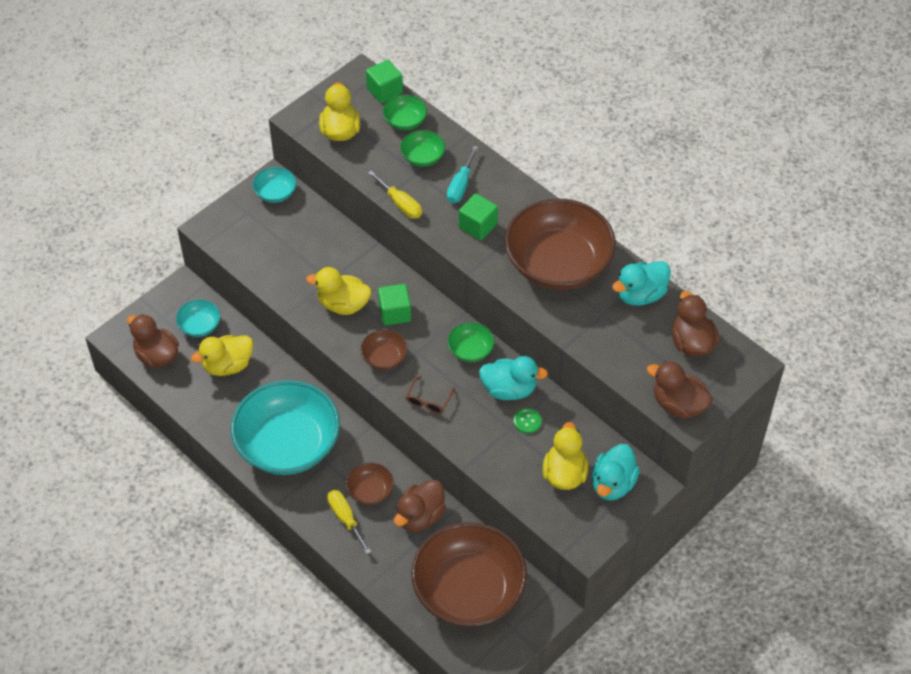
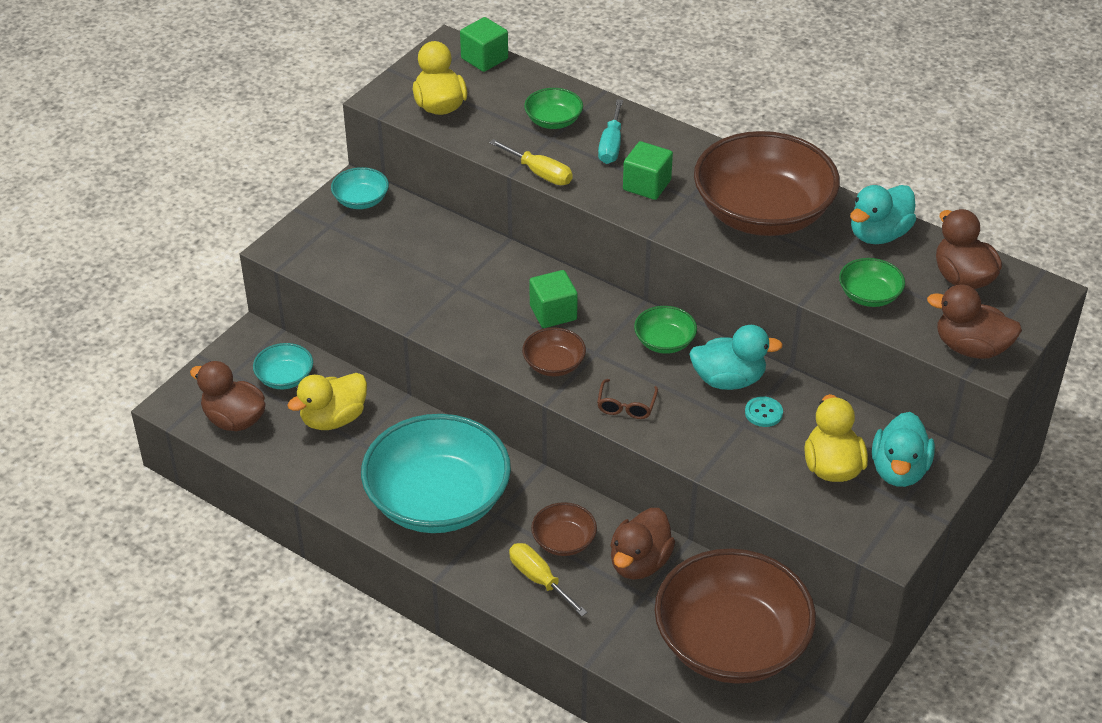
camera: 10 degrees left, 10 degrees down
(343, 304) = (482, 312): yellow duck -> none
(405, 121) = (519, 86): green bowl -> green bowl (869, 295)
(527, 421) = (763, 413): green button -> turquoise button

